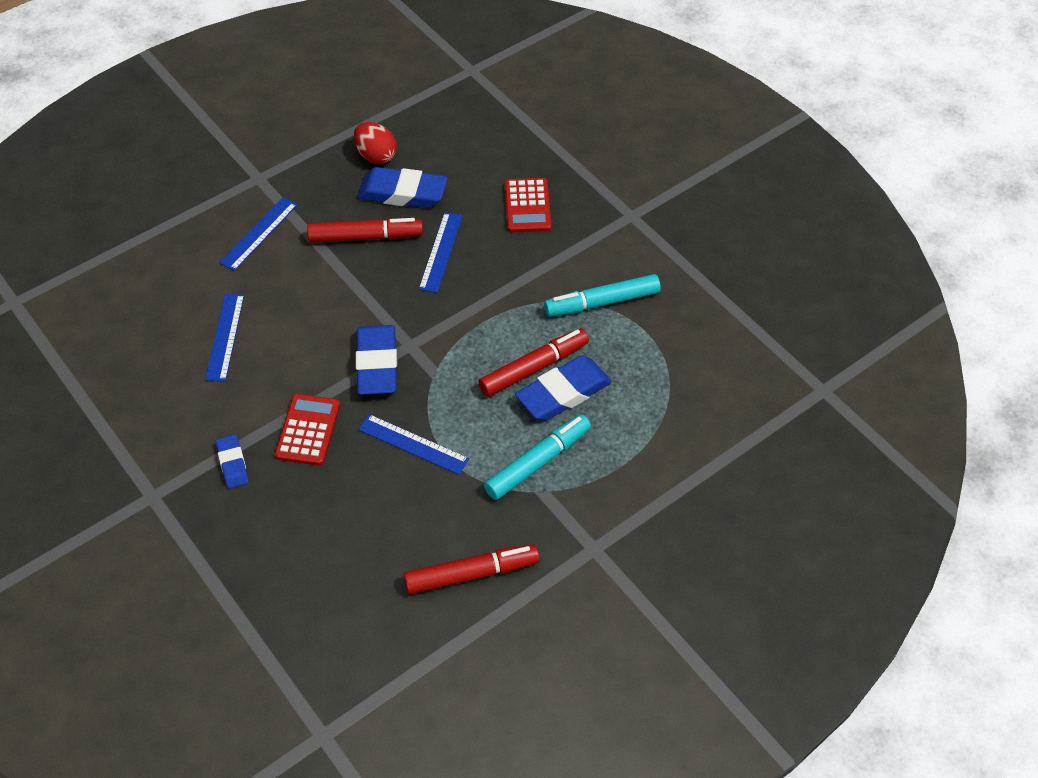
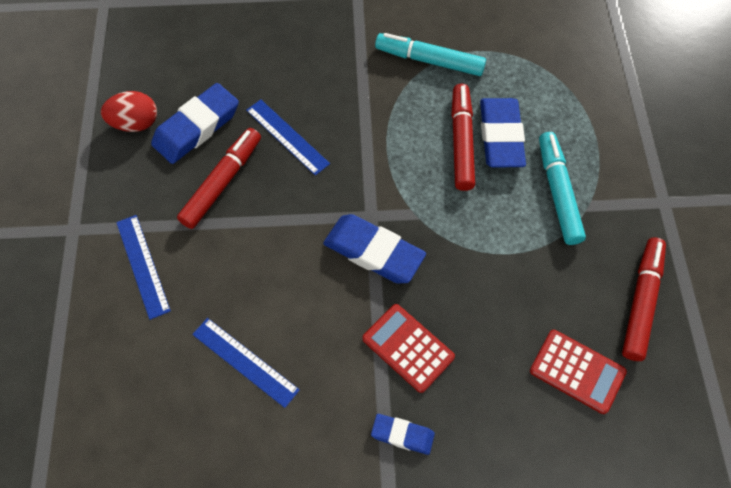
camera: 55 degrees left, 10 degrees up
(413, 444) = (480, 271): blue ruler -> none
(527, 206) = (289, 51): red calculator -> red calculator (577, 371)
(602, 302) = (429, 61): turquoise marker -> turquoise marker turned 90 degrees clockwise

